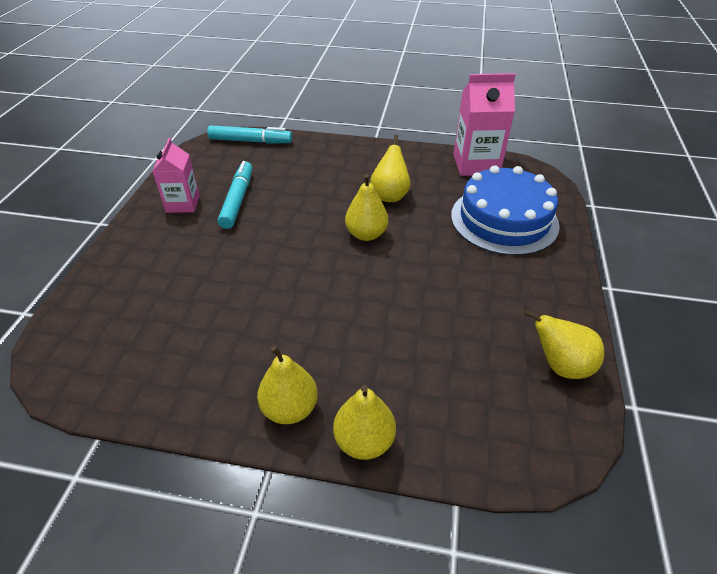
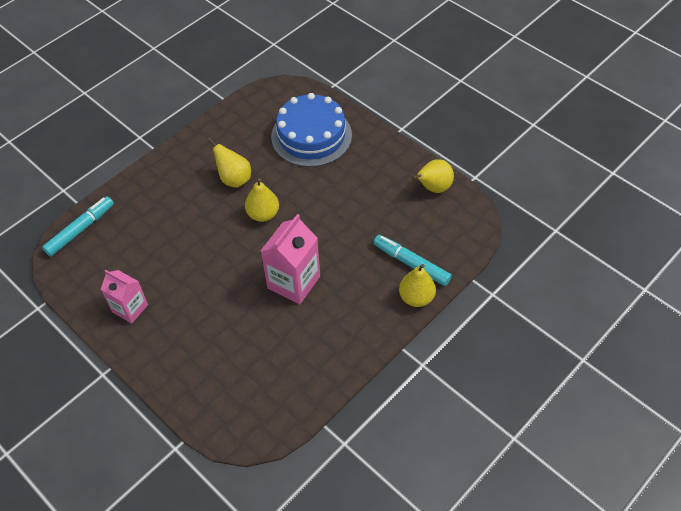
camera: 55 degrees left, 10 degrees up
(238, 200) = (157, 271): turquoise marker -> turquoise marker (411, 264)
(290, 408) = (373, 321): yellow pear -> none
(476, 164) = (244, 112): pink carton -> pink carton (293, 282)

